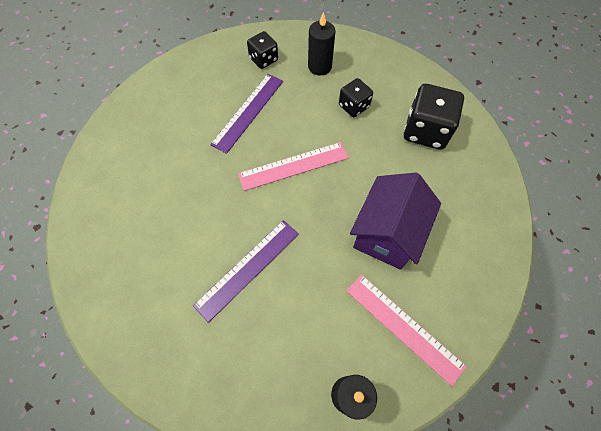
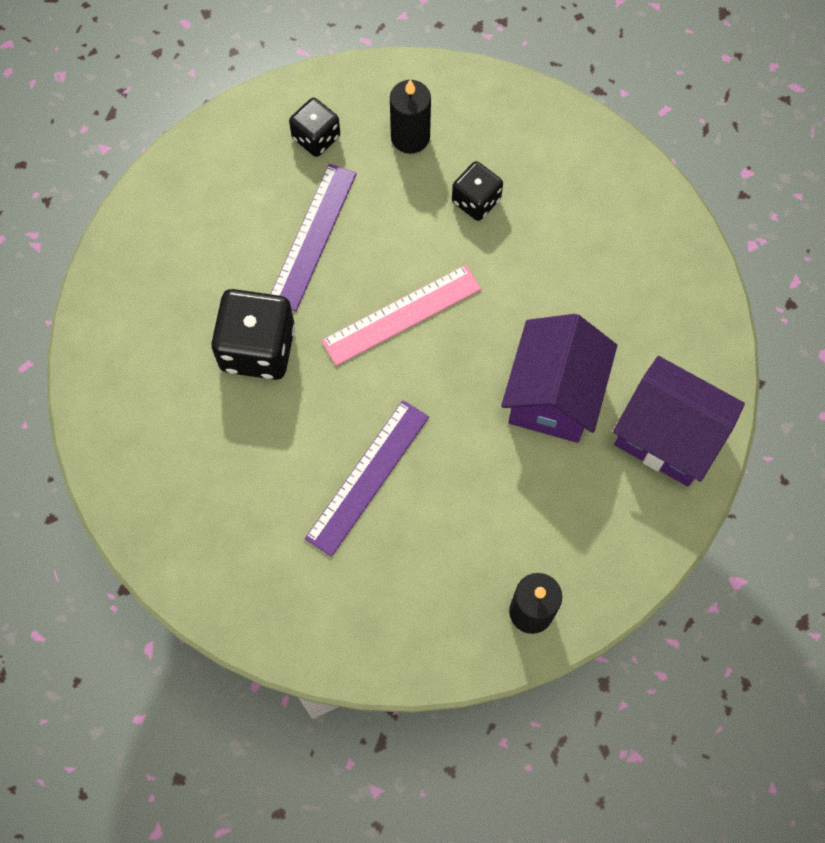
camera: 10 degrees left, 5 degrees up
(404, 327) = (591, 518): pink ruler -> none
(425, 131) = (592, 226): black dice -> black dice (258, 348)
(466, 276) = (667, 436): none -> purple house

